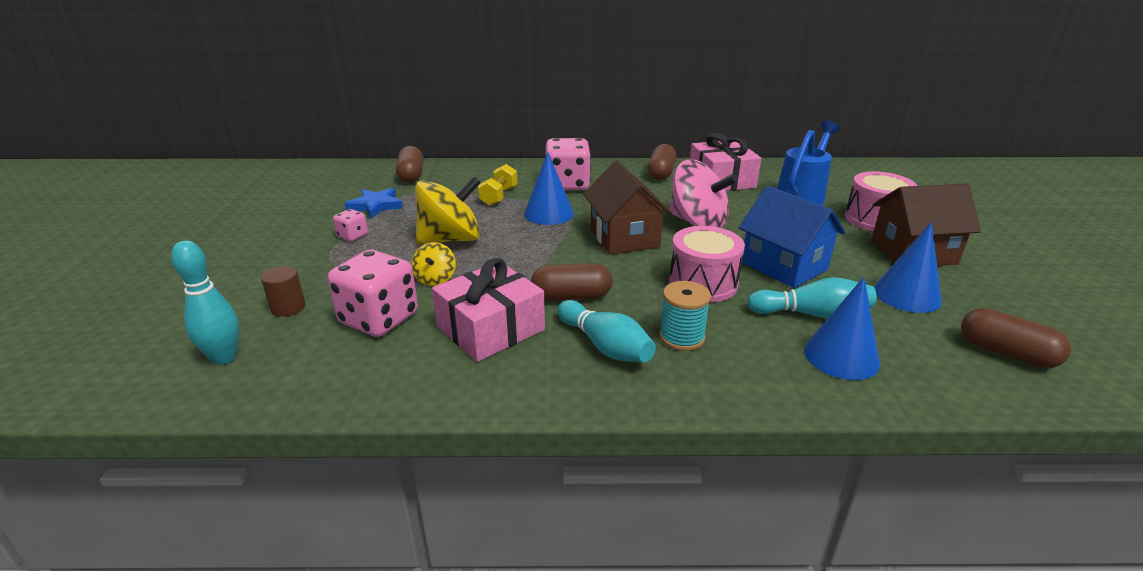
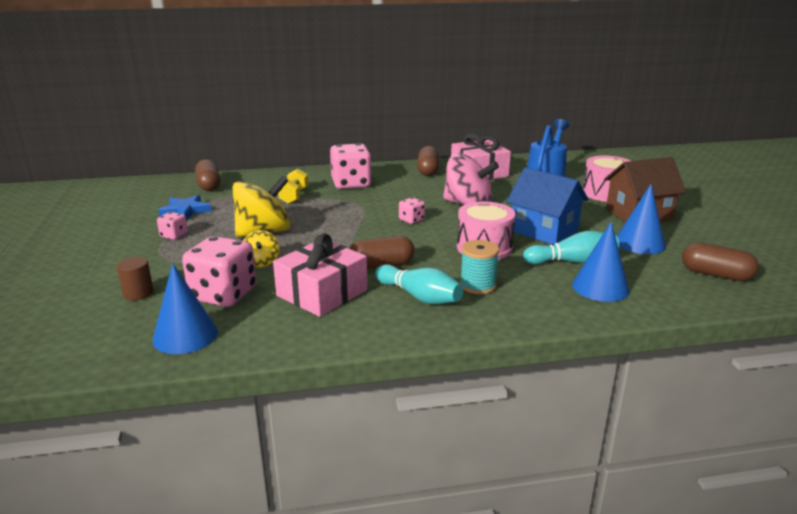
camera: 10 degrees left, 5 degrees down
(224, 357) = (96, 334): turquoise bowling pin -> none
(549, 213) = (342, 206): blue cone -> blue cone (185, 335)
(624, 237) = (411, 220): brown house -> pink dice

